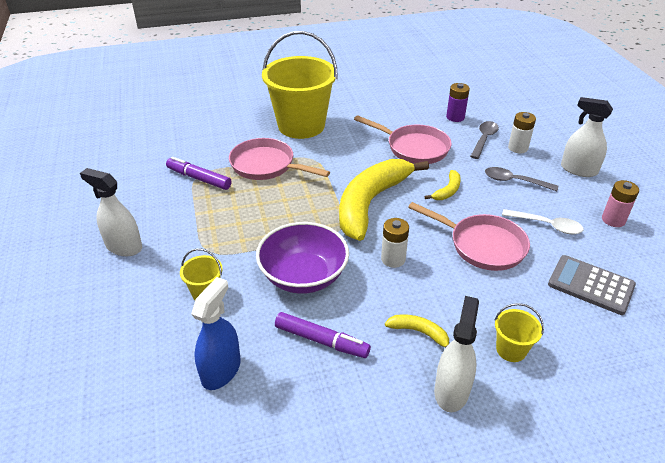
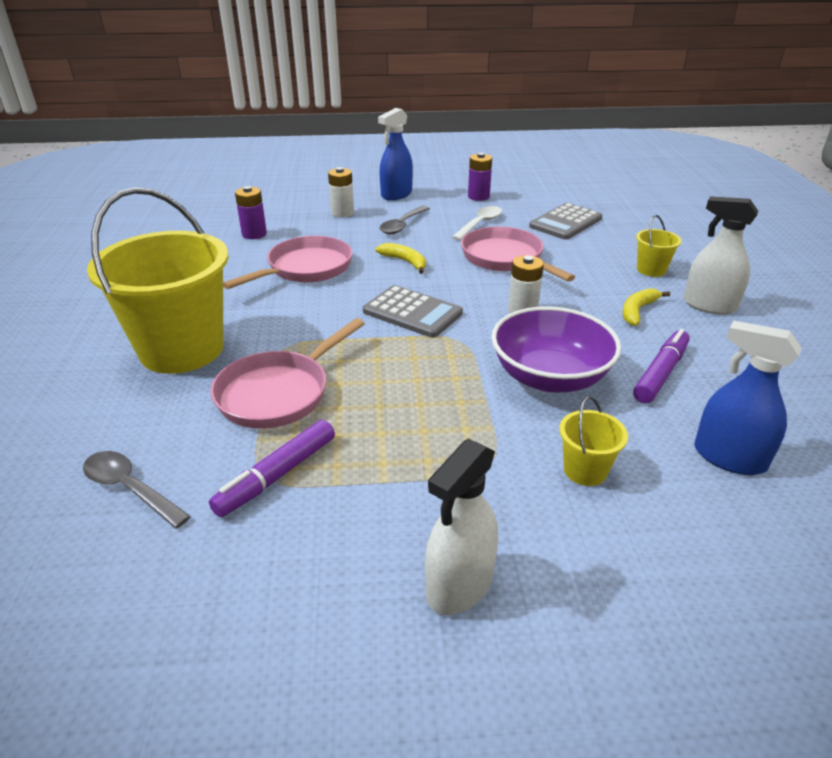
camera: 80 degrees left, 5 degrees down
(370, 203) = (412, 312): yellow banana -> grey calculator
(482, 245) = (505, 258): pink pan -> pink pan turned 75 degrees counterclockwise
(484, 139) = (314, 226): grey spoon -> grey spoon (130, 488)
(578, 170) = (396, 194): white spray bottle -> blue spray bottle
(613, 220) = (478, 197): pink battery -> purple battery

